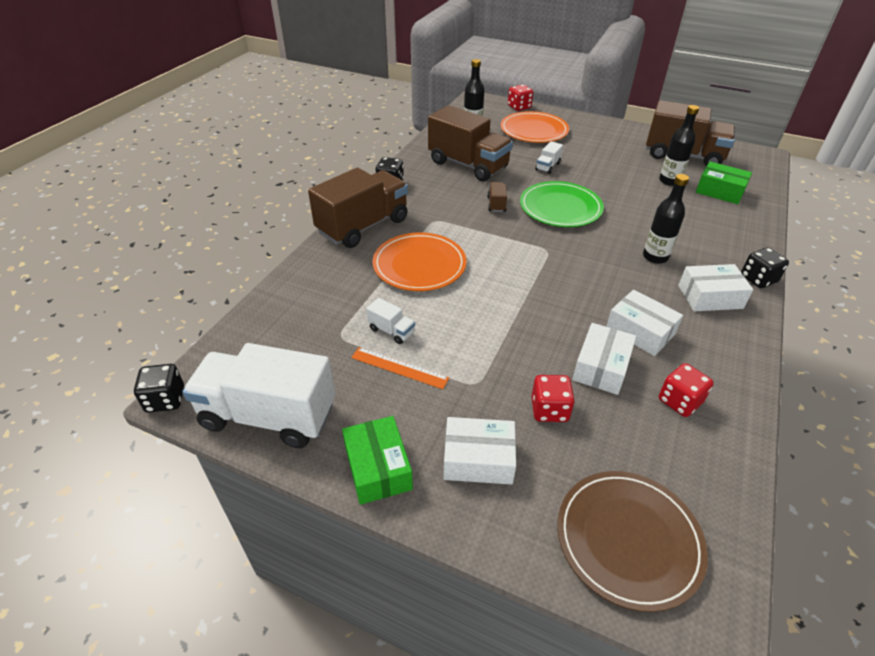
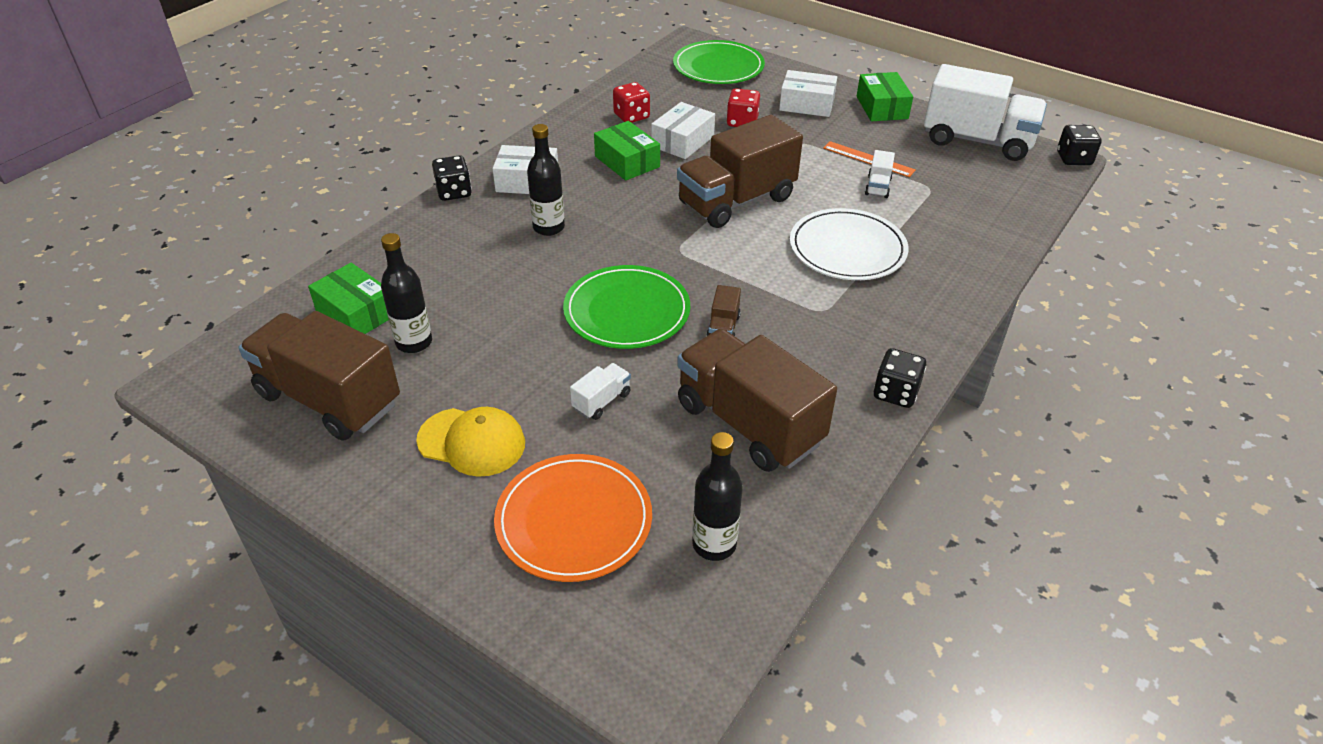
camera: 170 degrees left, 0 degrees up
(363, 226) = (929, 312): brown truck -> brown truck (736, 201)
(391, 331) = (878, 187): white truck -> white truck turned 120 degrees counterclockwise
(419, 265) = (847, 249): orange plate -> white plate
(519, 107) = (563, 635): red dice -> none
(598, 148) = (472, 442): none -> yellow cap
(628, 539) = (718, 67): brown plate -> green plate
(640, 331) = (627, 161): white box -> green box

